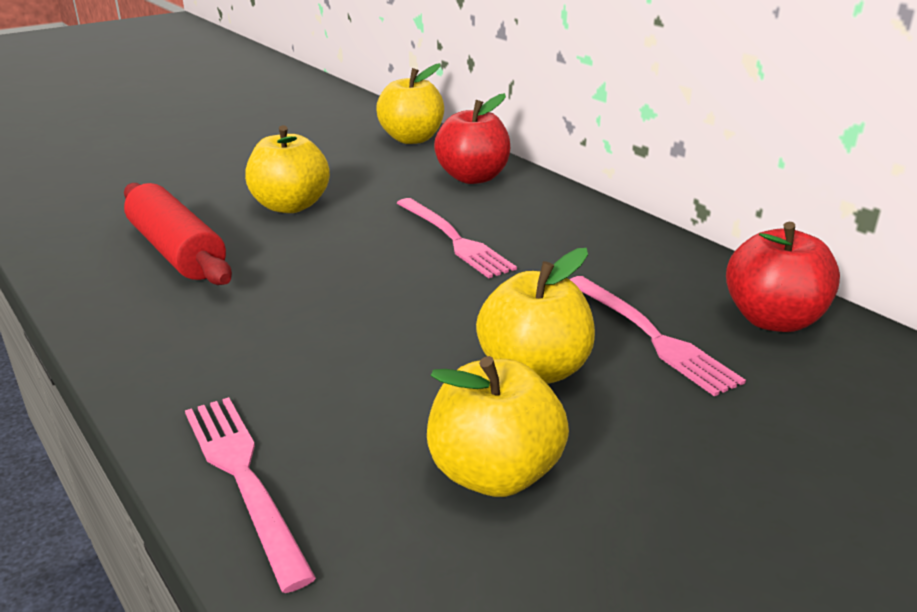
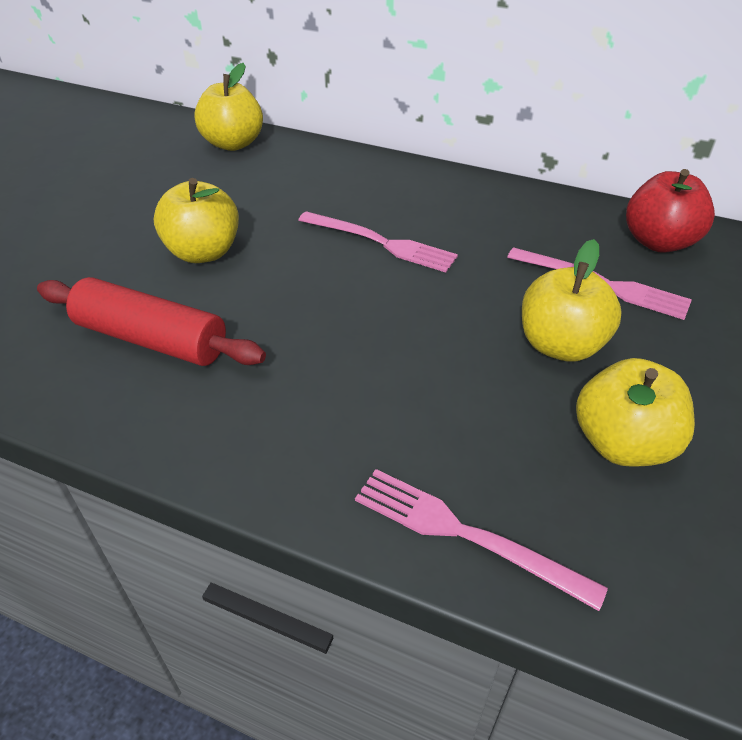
camera: 30 degrees left, 15 degrees up
(473, 177) = (330, 173): red apple -> none

